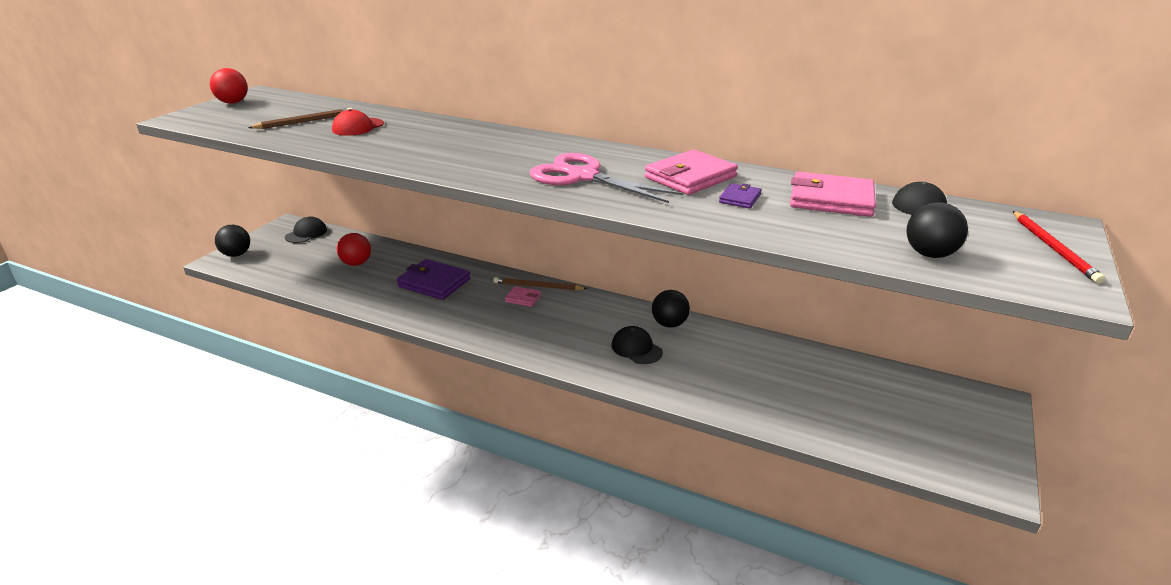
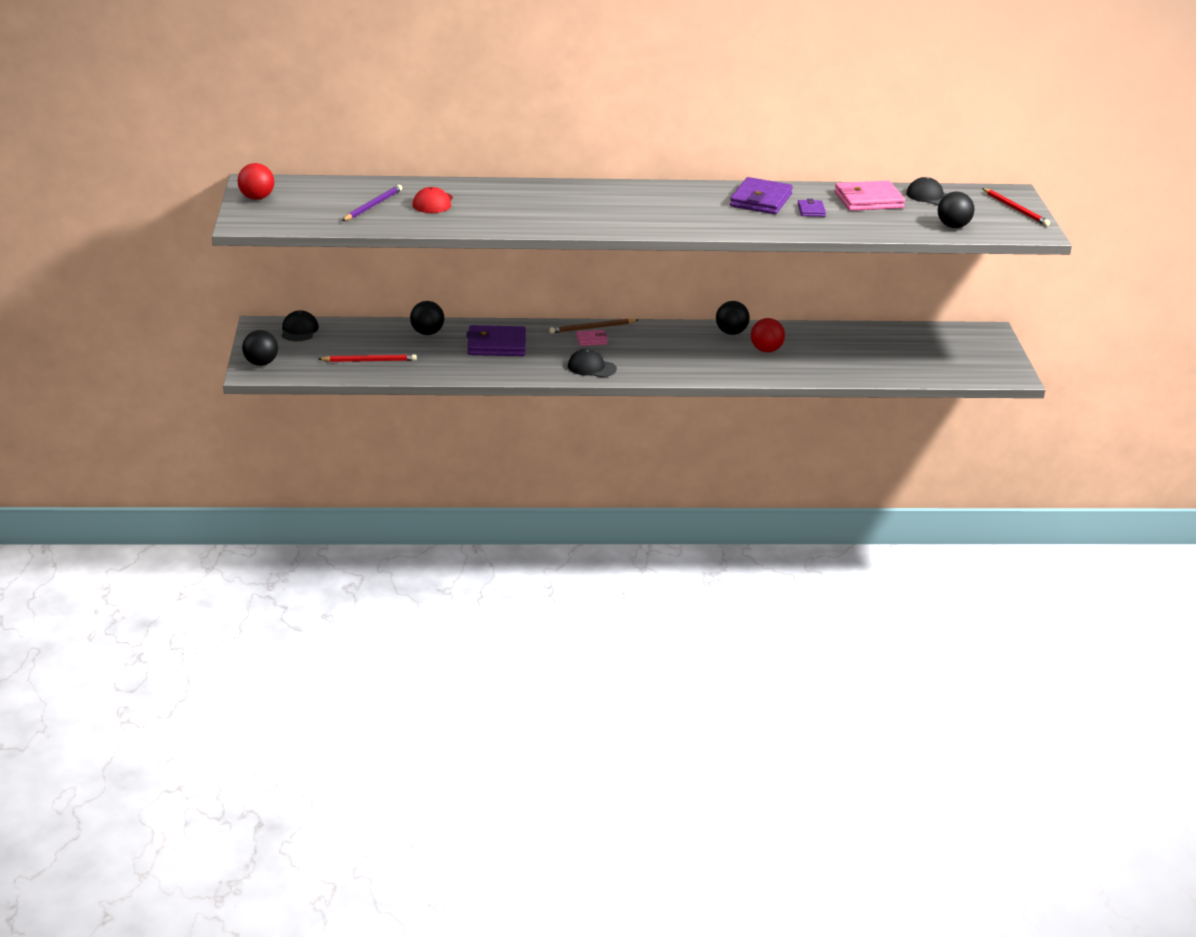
camera: 30 degrees left, 0 degrees up
(304, 121) = (373, 205): brown pencil -> purple pencil
(315, 272) = (369, 361): none -> red pencil
(356, 263) = (397, 345): red ball -> red ball (766, 350)
(394, 258) = (427, 333): none -> black ball
(583, 177) = (686, 214): pink scissors -> none
(636, 348) = (724, 355): black cap -> black cap (591, 367)
(690, 177) = (761, 200): pink wallet -> purple wallet

